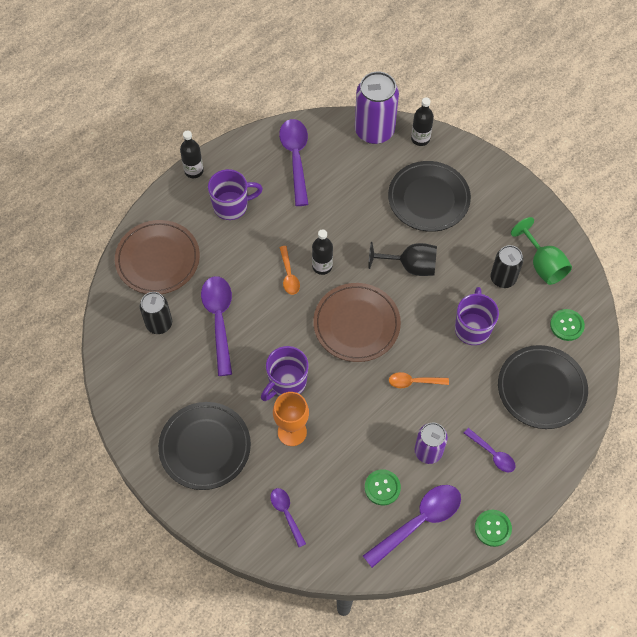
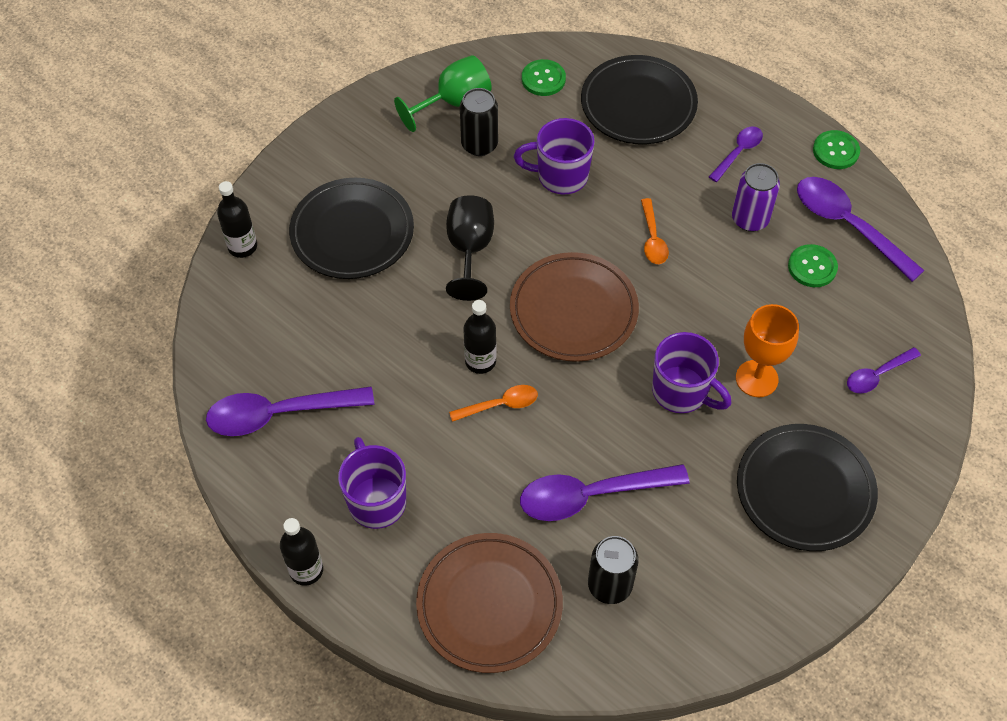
camera: 95 degrees left, 5 degrees down
(374, 131) = (226, 307): purple can -> none

